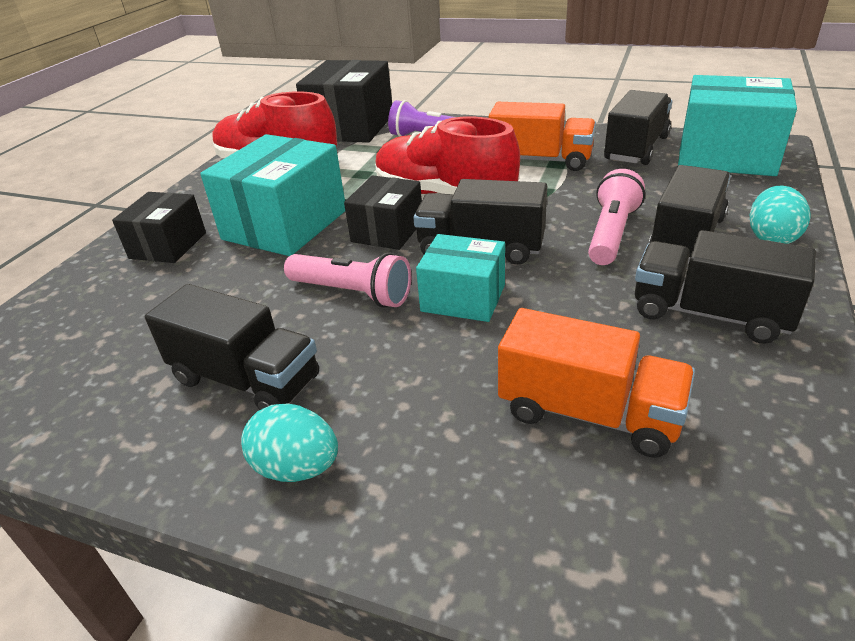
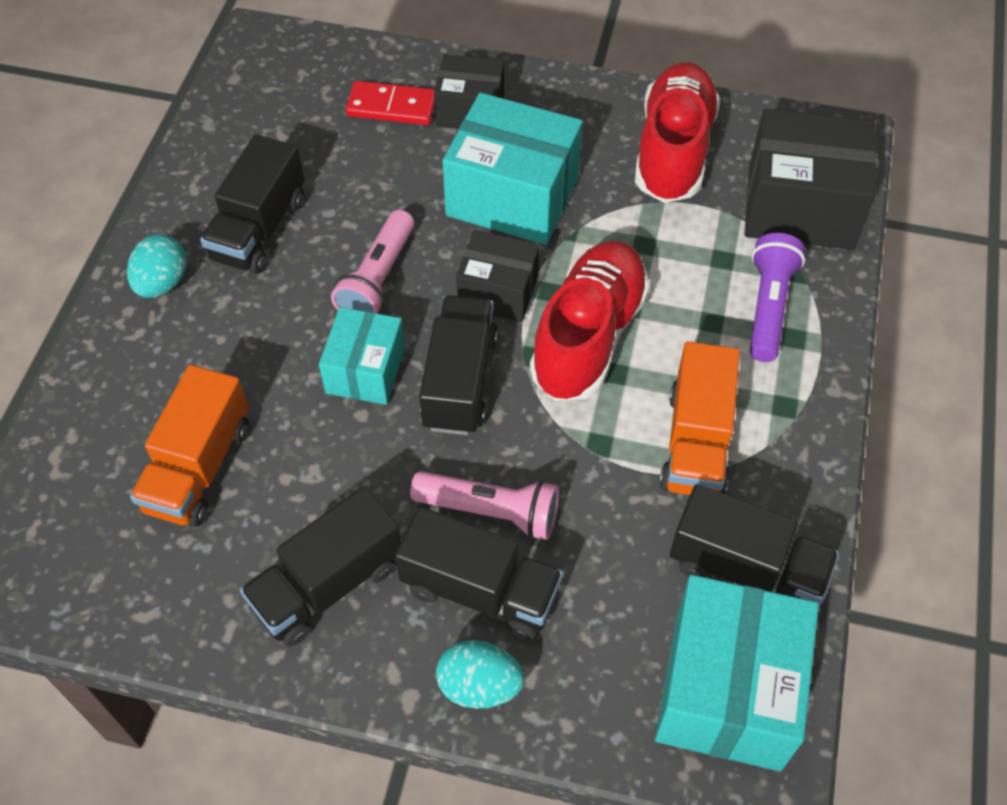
camera: 80 degrees right, 20 degrees up
(127, 289) = (392, 107): none -> red domino
(710, 314) = (327, 585): black truck -> black truck turned 150 degrees counterclockwise

